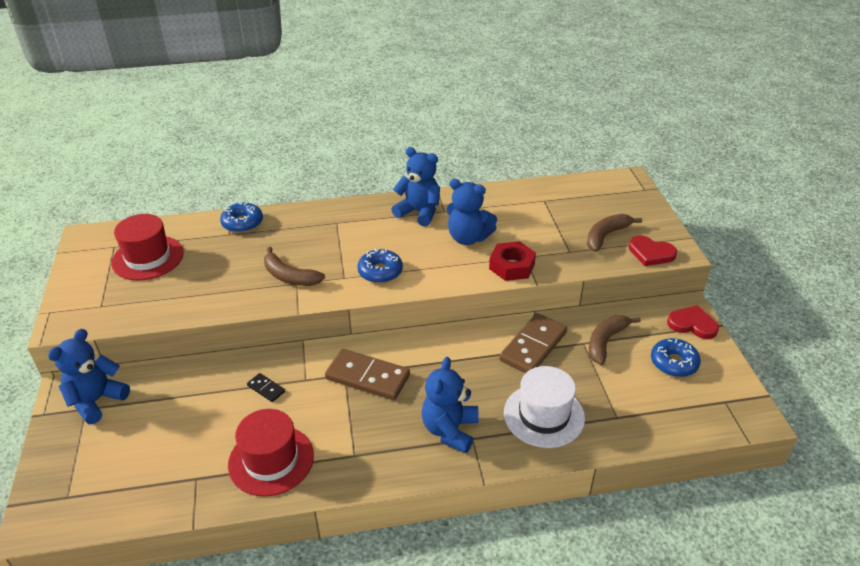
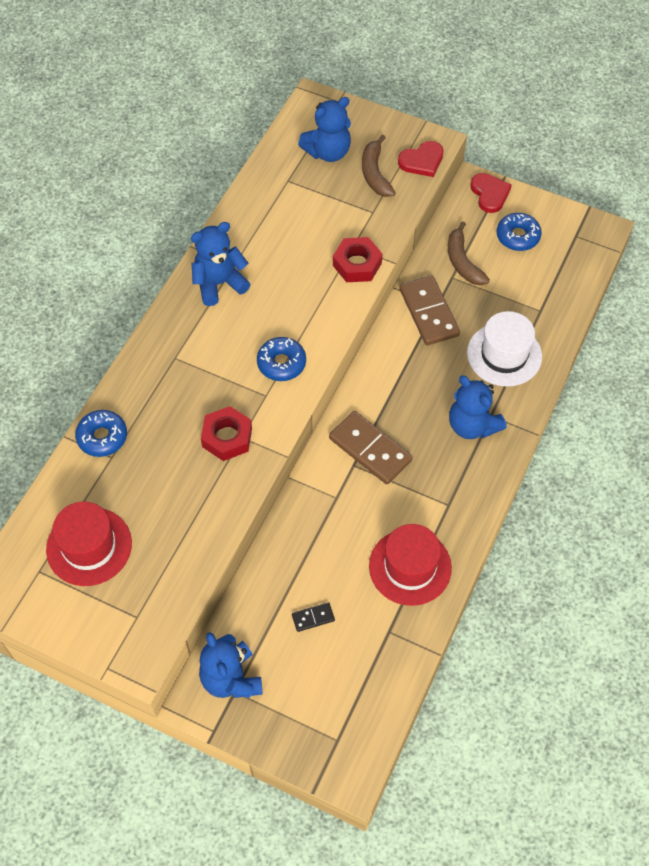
camera: 55 degrees left, 20 degrees up
(266, 389) = (324, 533): black domino -> black domino (313, 618)
(289, 276) = (227, 437): brown banana -> red nut
(368, 377) = (370, 449): brown domino -> brown domino turned 75 degrees clockwise
(468, 238) = (291, 270): blue teddy bear -> blue teddy bear (328, 152)
(692, 324) = (489, 194): red heart -> red heart turned 105 degrees clockwise

